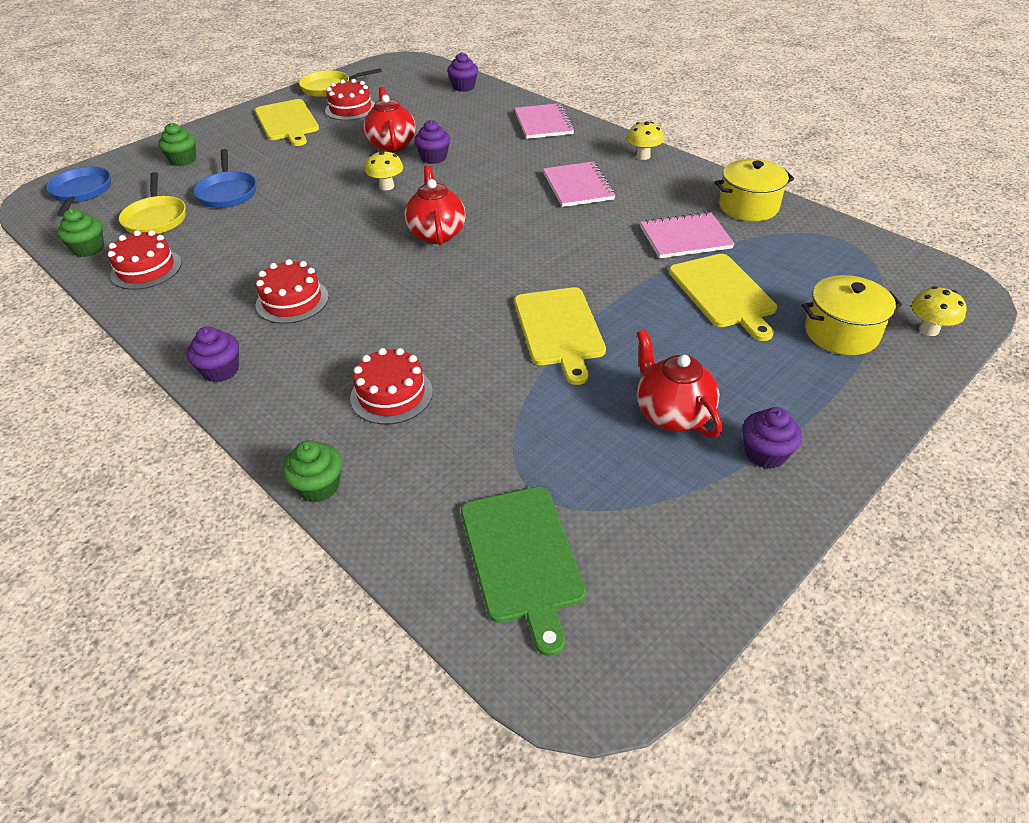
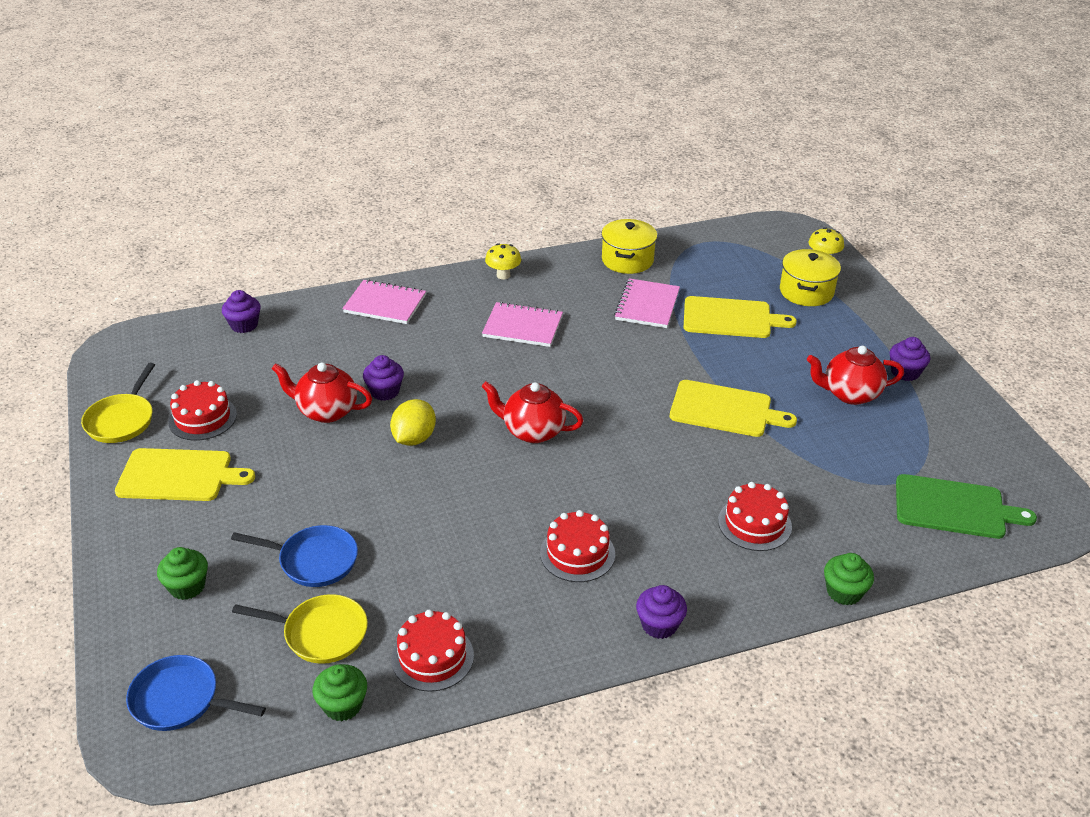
camera: 65 degrees left, 5 degrees down
(386, 186) = (414, 438): yellow mushroom -> yellow lemon

